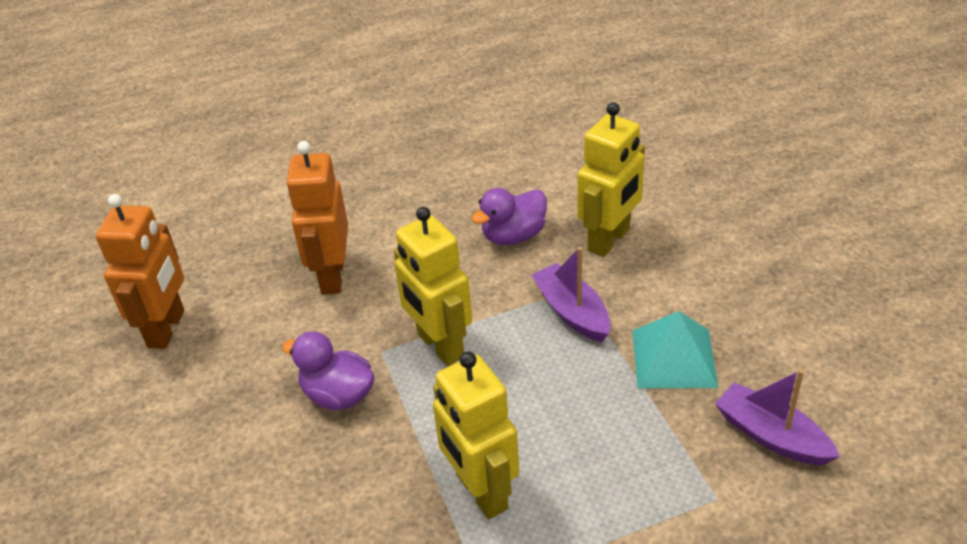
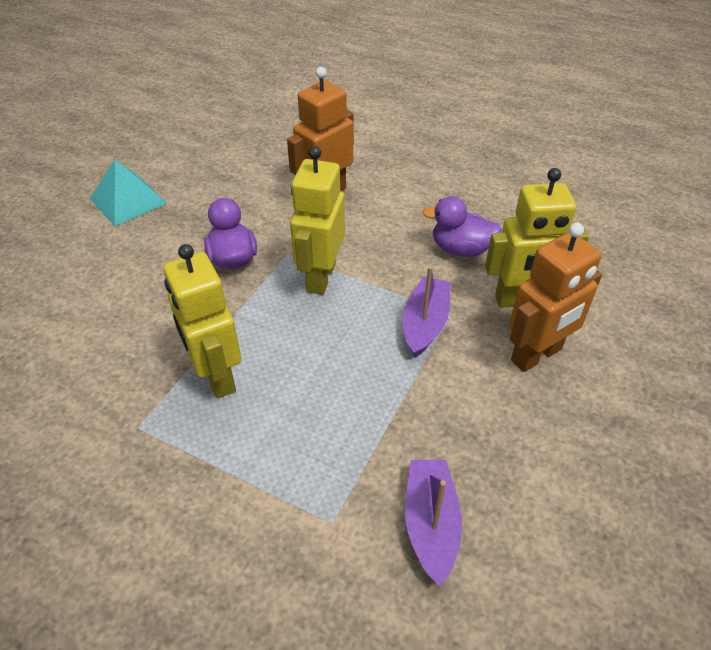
camera: 45 degrees right, 5 degrees up
(167, 329) = (214, 160): orange robot -> orange robot (537, 355)
(481, 492) = (216, 376): yellow robot -> yellow robot turned 45 degrees counterclockwise
(673, 358) = (445, 410): turquoise pyramid -> turquoise pyramid (128, 200)

